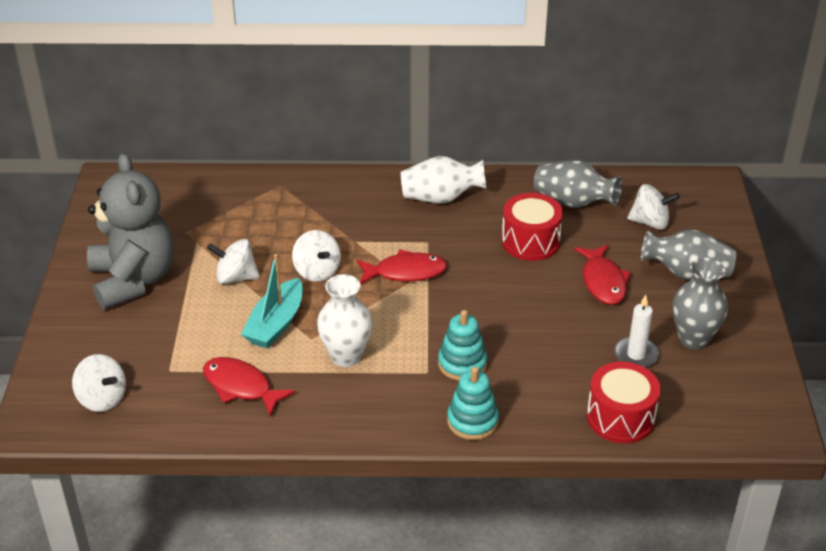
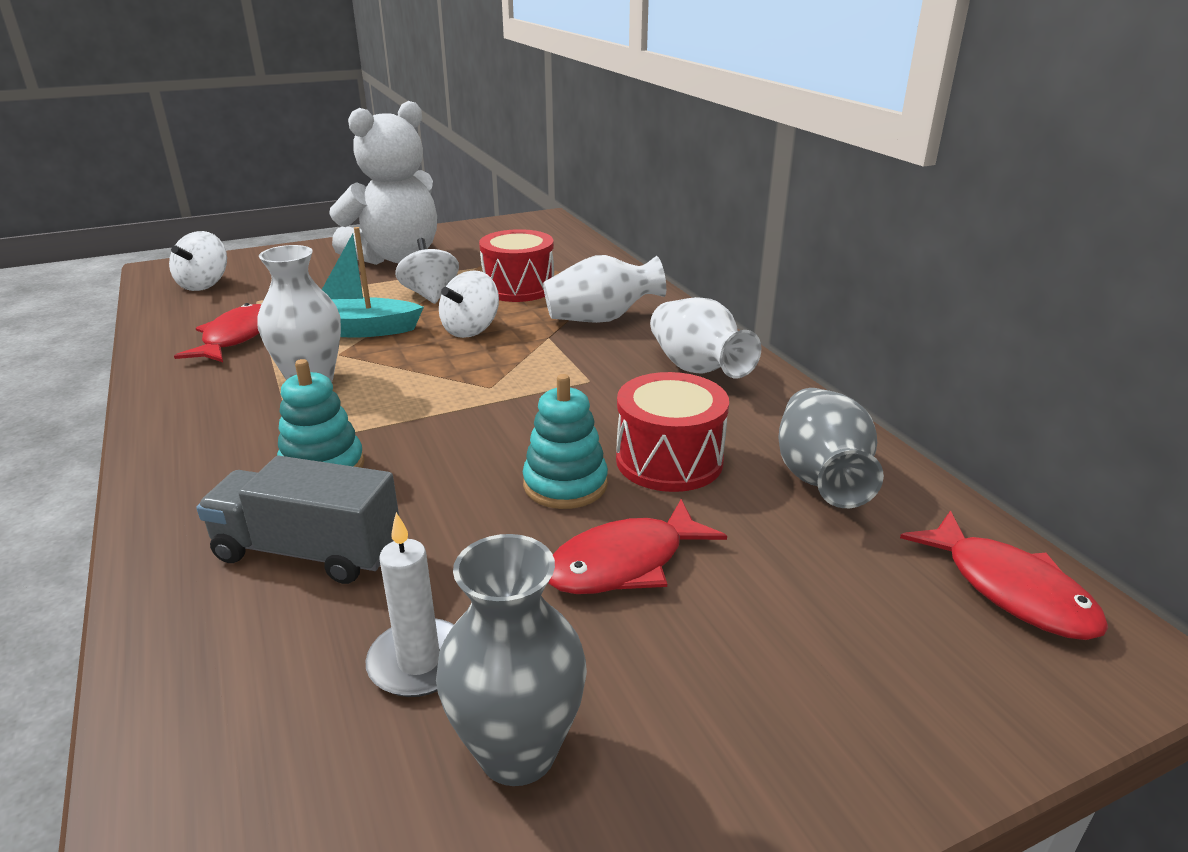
camera: 65 degrees right, 10 degrees down
(134, 280) = (396, 258): grey teddy bear -> white teddy bear
(343, 211) = (601, 319): none -> white vase
(405, 272) = (510, 380): red fish -> red fish (1010, 589)
(472, 421) = (183, 507): turquoise stacking toy -> turquoise stacking toy (565, 484)
(540, 378) = (308, 551): none -> grey truck
(620, 417) = (206, 684): red drum -> red drum (518, 288)
(650, 222) = (867, 584): white spinning top -> none
(686, 273) = (749, 682): grey vase -> none

